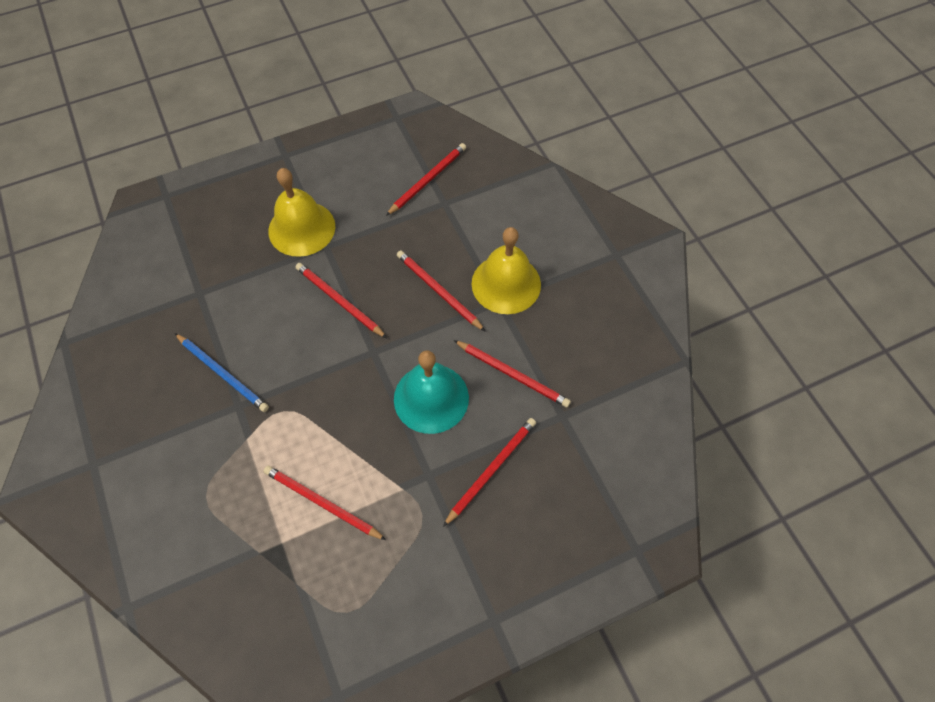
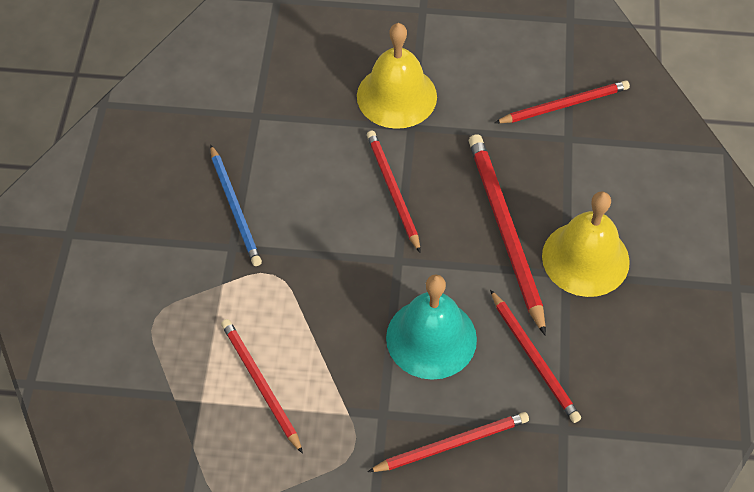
camera: 30 degrees right, 5 degrees down
(438, 291) = (505, 230): red pencil -> red pencil, size x1.54

